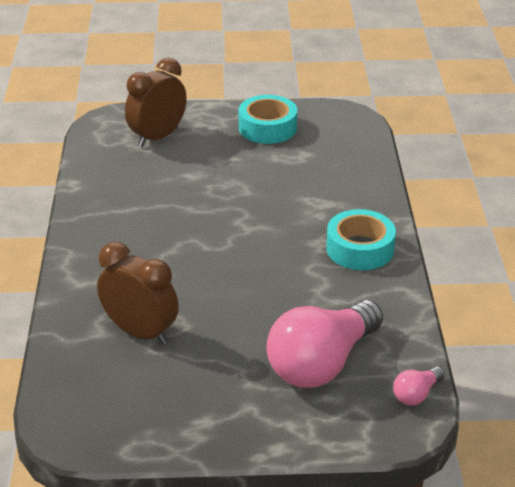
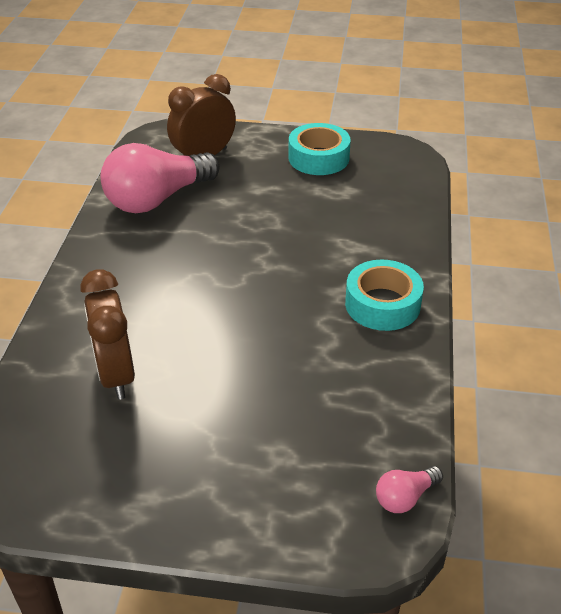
camera: 10 degrees right, 5 degrees up
(140, 332) = (116, 375): brown clock -> brown clock turned 150 degrees counterclockwise
(322, 363) = (304, 440): pink light bulb -> pink light bulb (157, 199)

